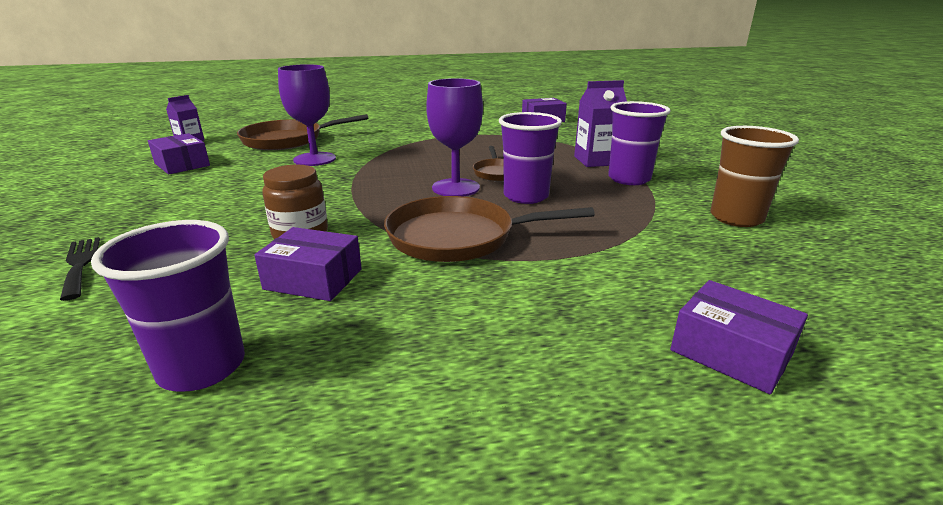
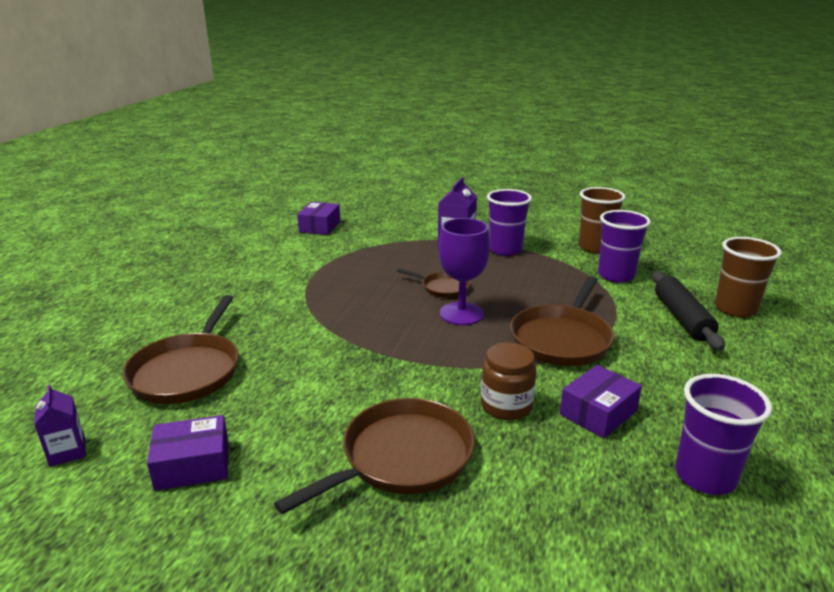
camera: 60 degrees left, 0 degrees up
(80, 264) = (490, 549): black fork -> none
(203, 212) = (402, 457): none -> brown pan
(314, 159) = (295, 365): purple goblet -> none
(526, 196) = (505, 293): purple cup -> purple cup (616, 275)
(618, 305) = (682, 318): none -> black rolling pin
(731, 352) = (735, 308): purple box -> brown cup

